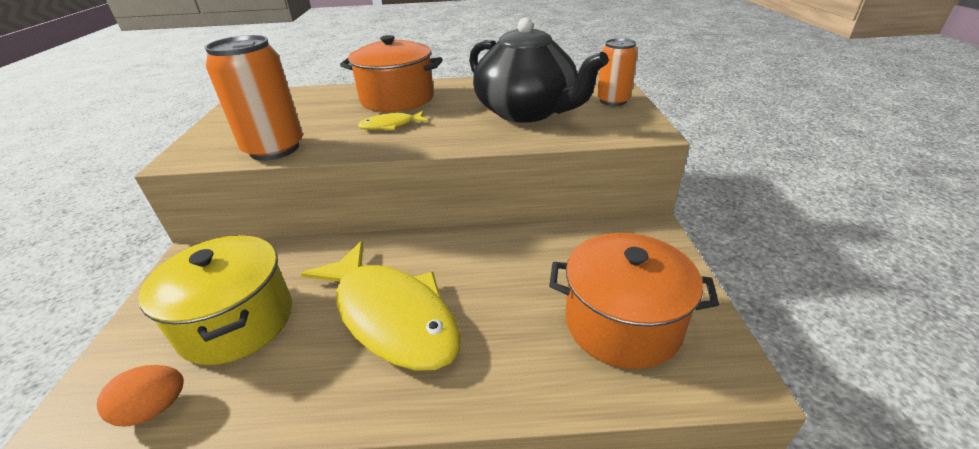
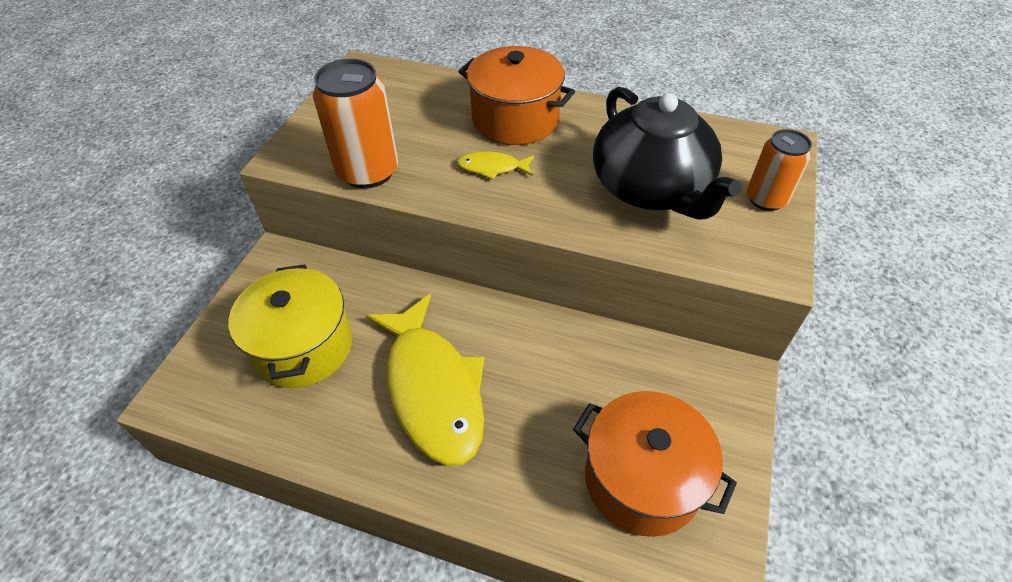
camera: 20 degrees right, 15 degrees up
(154, 409) = (230, 411): orange egg -> none

